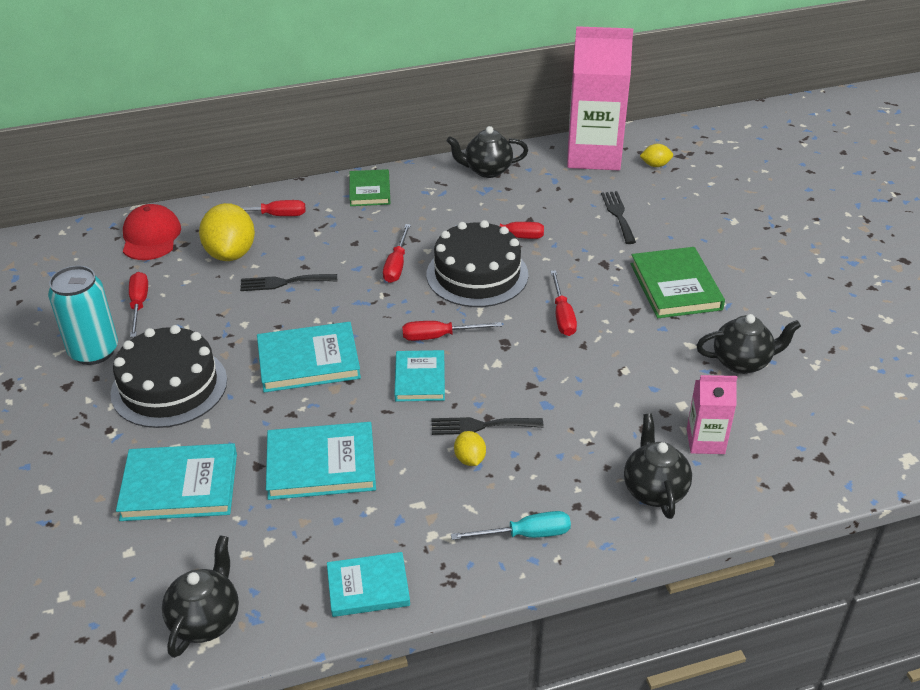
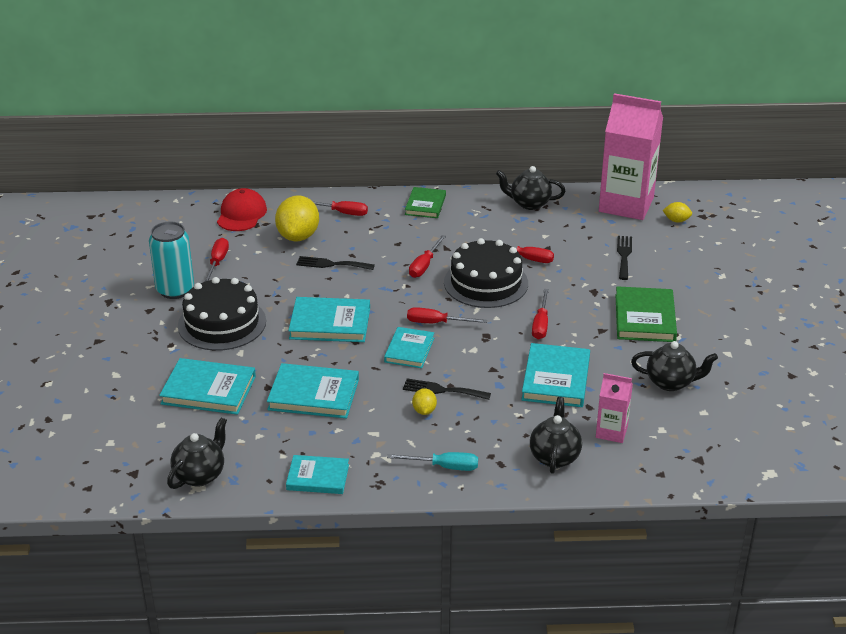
camera: 15 degrees right, 5 degrees down
(610, 383) = (556, 379): none -> turquoise book

